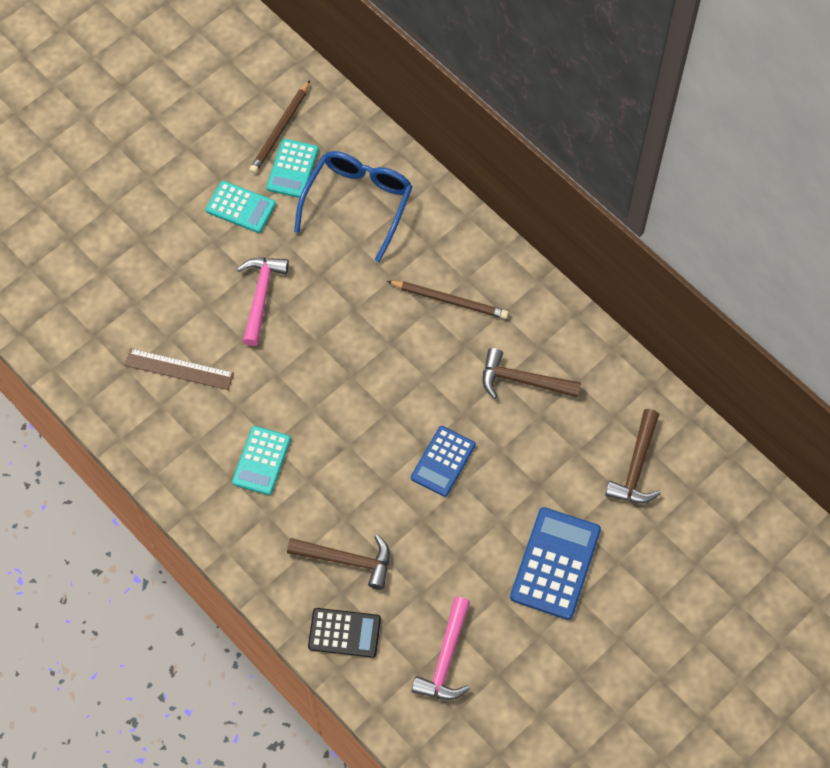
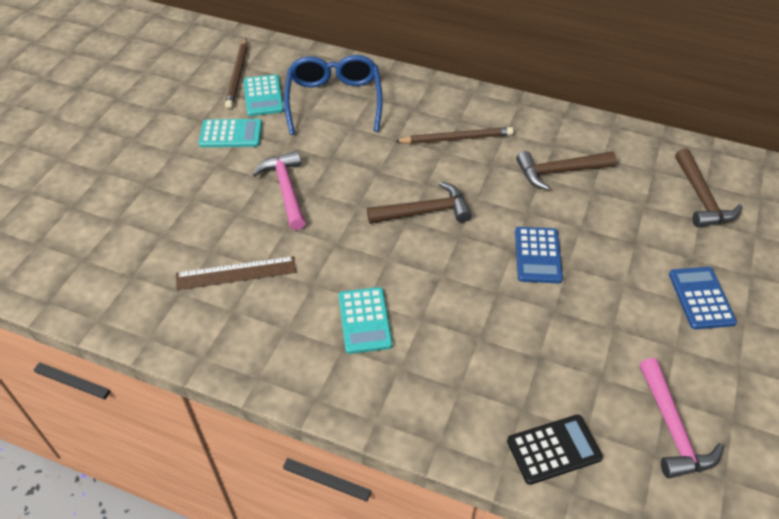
camera: 25 degrees left, 15 degrees down
(347, 560) = (508, 376): brown hammer -> brown hammer (425, 211)
(555, 563) = (701, 298): blue calculator -> blue calculator, size x0.65

